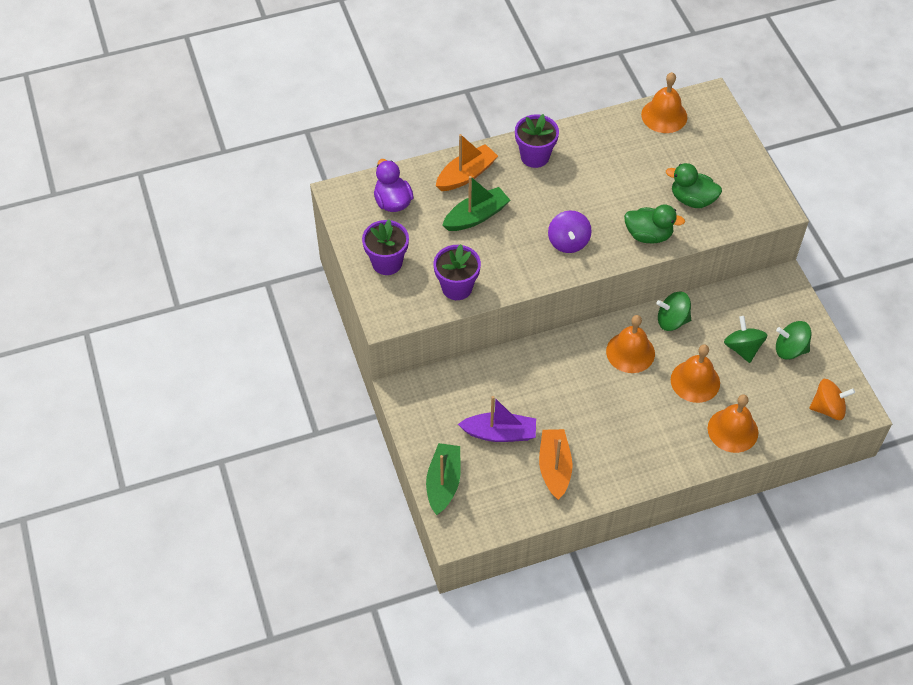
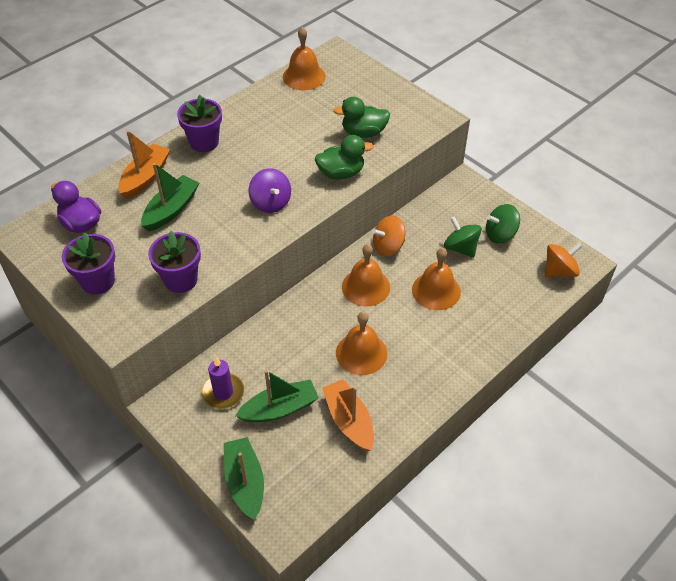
camera: 25 degrees left, 5 degrees down
(458, 400) = (223, 392): none -> purple candle
(499, 433) = (279, 409): purple boat -> green boat
(672, 320) = (388, 247): green spinning top -> orange spinning top
(732, 430) = (492, 320): orange bell -> orange bell (361, 353)

